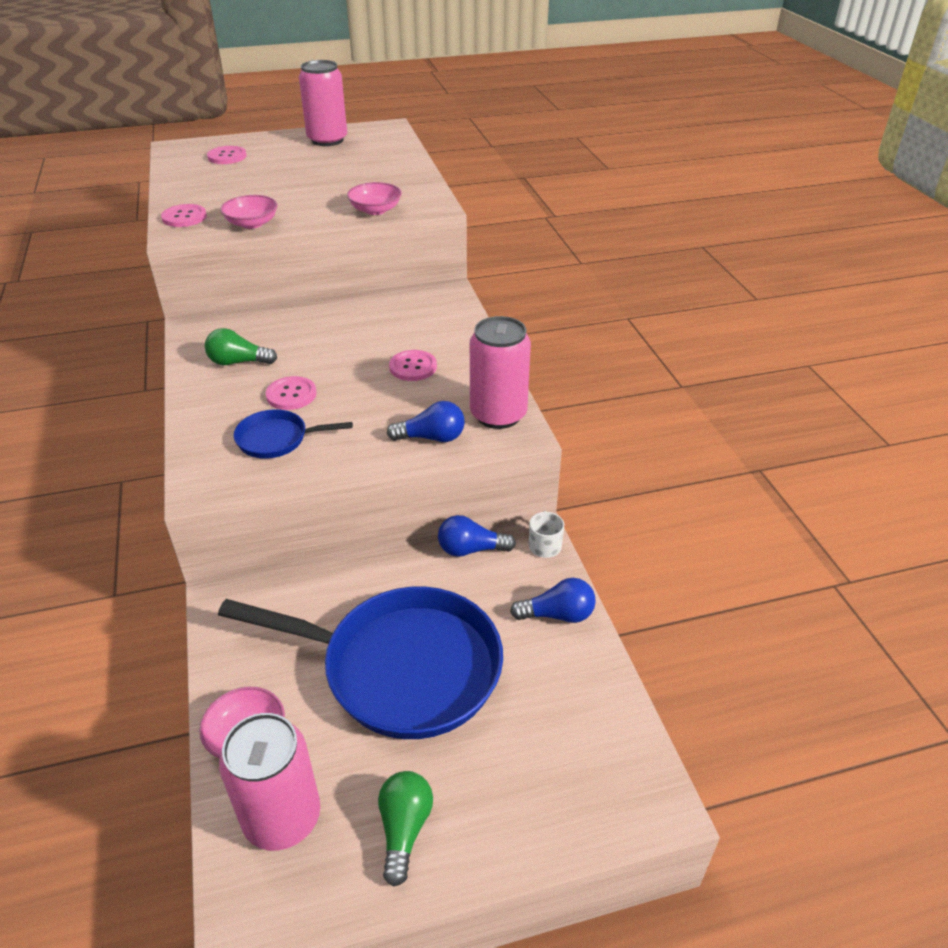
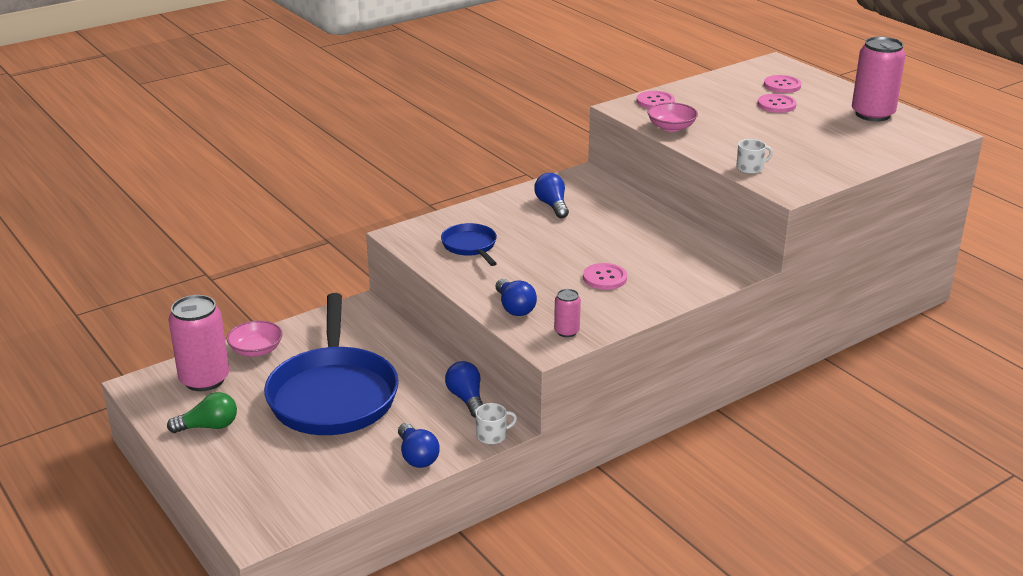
camera: 70 degrees right, 10 degrees down
(238, 362) = (552, 205): green light bulb -> blue light bulb
(291, 395) = (527, 237): pink button -> pink button (776, 105)
(375, 210) = (750, 168): pink bowl -> white mug
(498, 415) = (566, 331): pink can -> pink can, size x0.48

